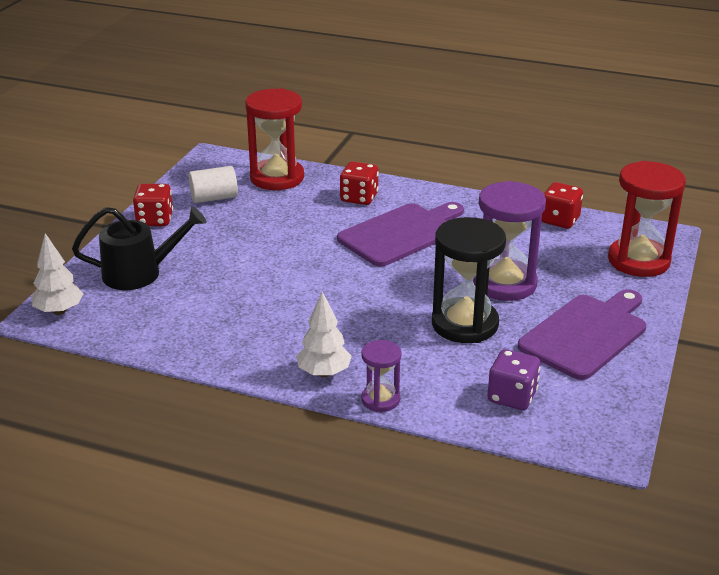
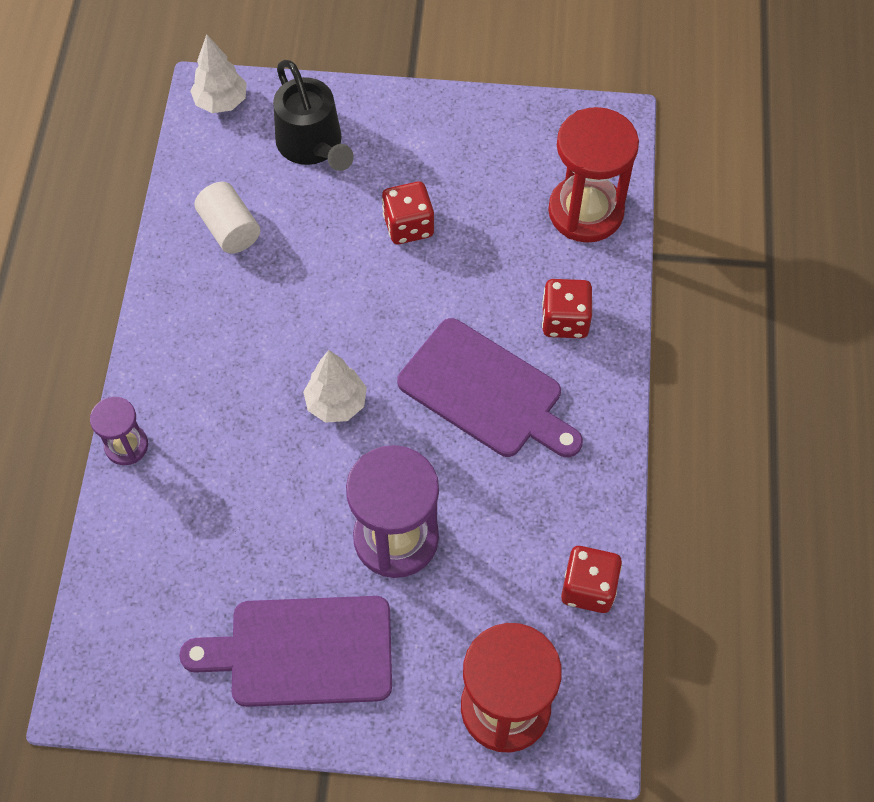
camera: 75 degrees right, 30 degrees up
(155, 220) = (433, 118): red dice -> red dice (408, 226)
(214, 198) = (507, 160): white cylinder -> white cylinder (230, 229)
(324, 373) = (163, 379): white tree -> white tree (336, 403)
(464, 324) = (291, 506): black hourglass -> none
(512, 397) = (157, 580): purple dice -> none
(586, 334) = (302, 651): purple cutting board -> purple cutting board turned 150 degrees clockwise

